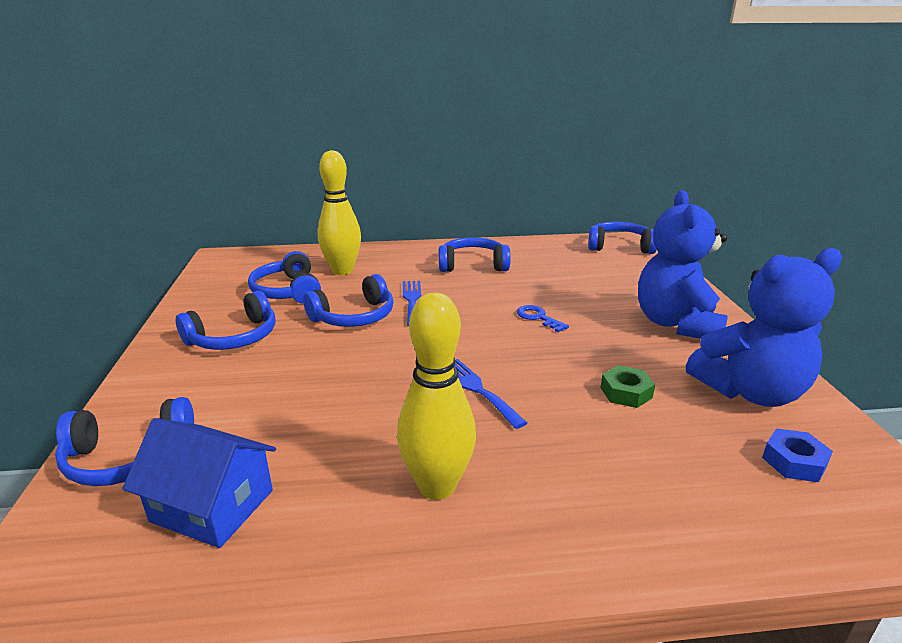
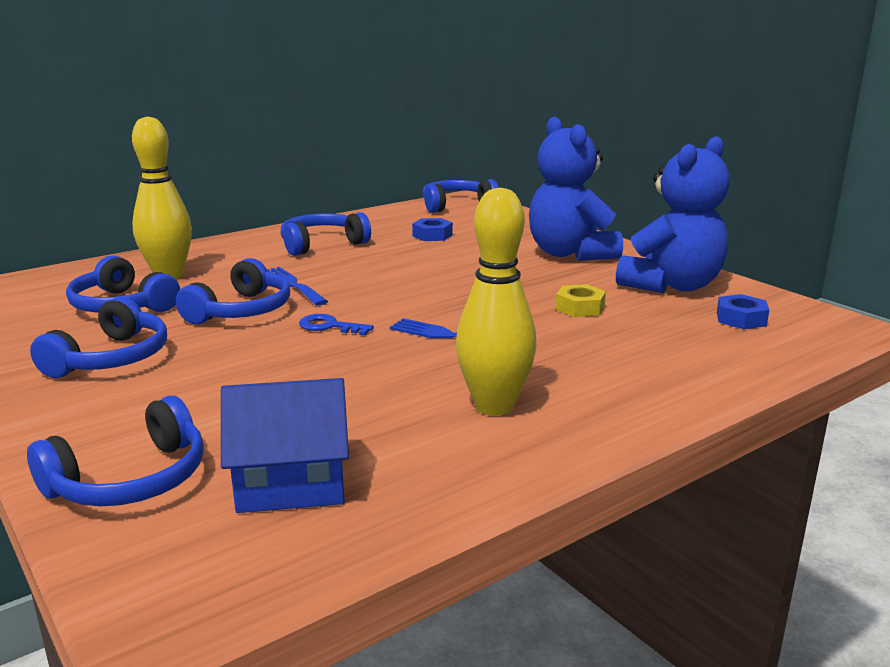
camera: 30 degrees left, 5 degrees down
(538, 317) = (442, 273): blue key -> blue key (330, 326)
(568, 275) = (432, 235): none -> blue nut
(626, 392) = (580, 308): green nut -> yellow nut

